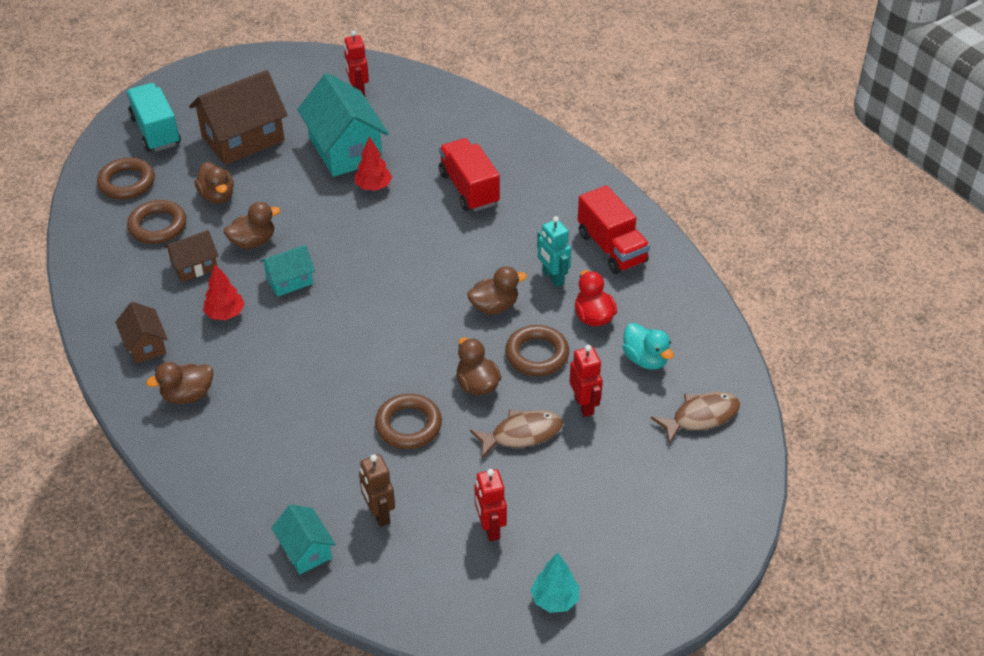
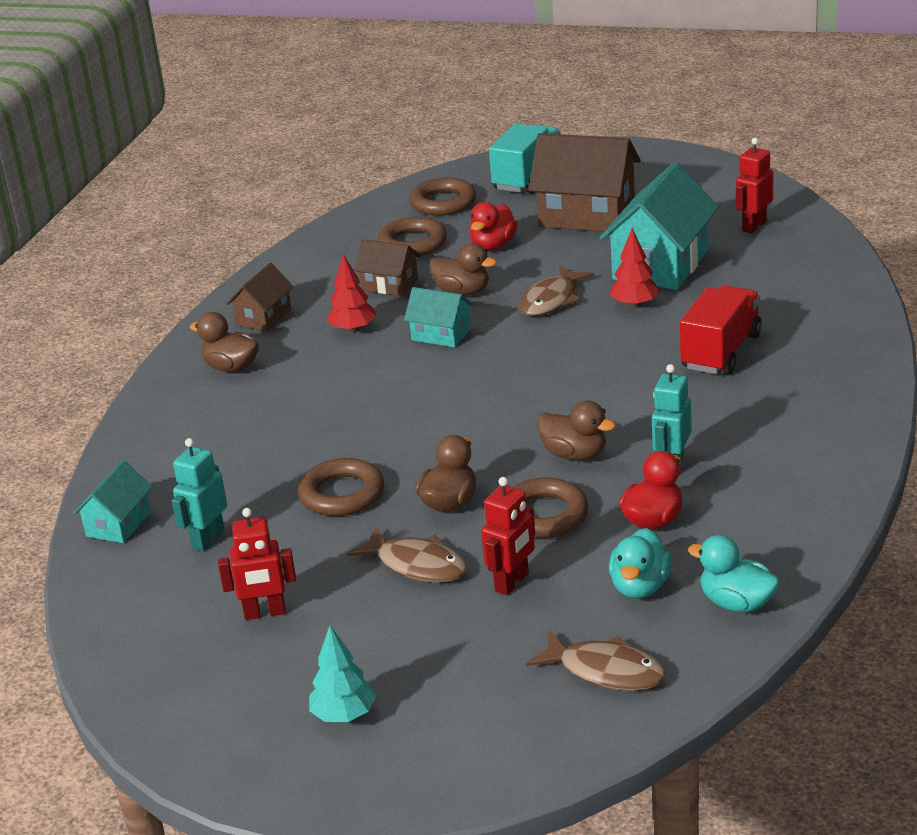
camera: 55 degrees right, 15 degrees down
(217, 196) = (493, 246): brown duck -> red duck
(319, 213) = (551, 300): none -> brown fish
(379, 514) = (208, 539): brown robot -> turquoise robot
(490, 528) = (265, 613): red robot -> red robot turned 135 degrees counterclockwise
(555, 599) = (215, 705): turquoise tree -> turquoise tree (344, 715)
(611, 248) = (778, 477): red truck -> none
(699, 334) = (736, 603): none -> turquoise duck

